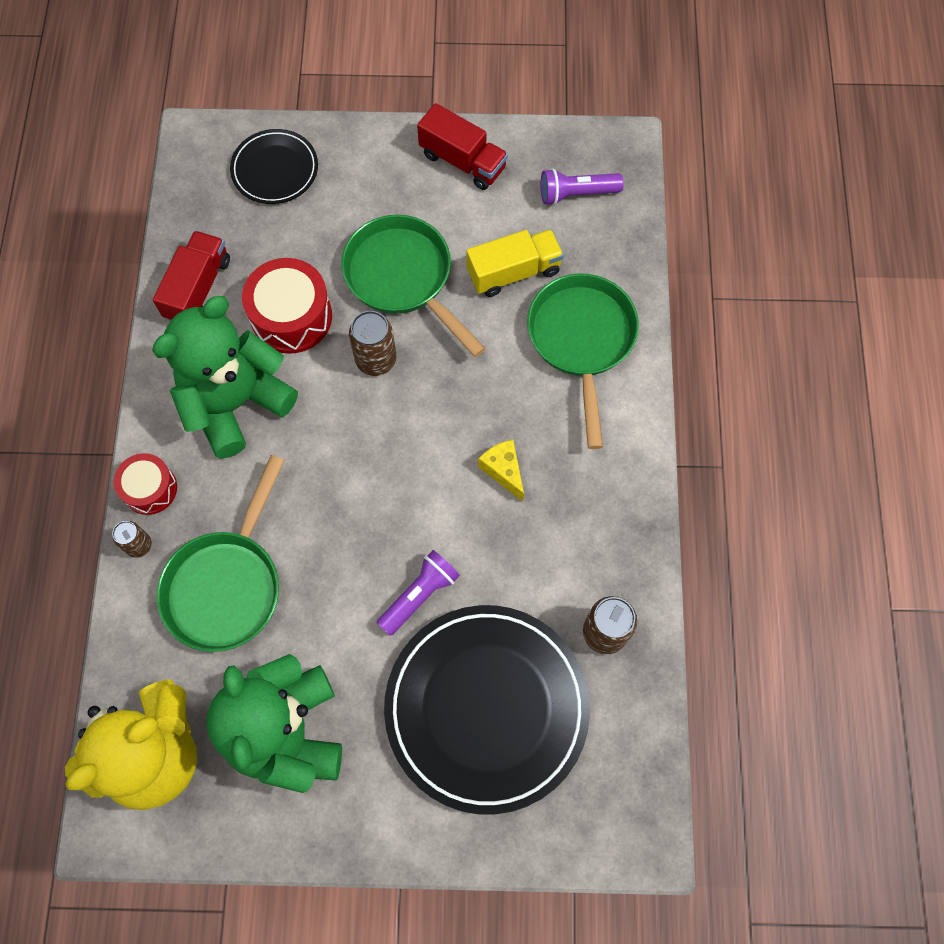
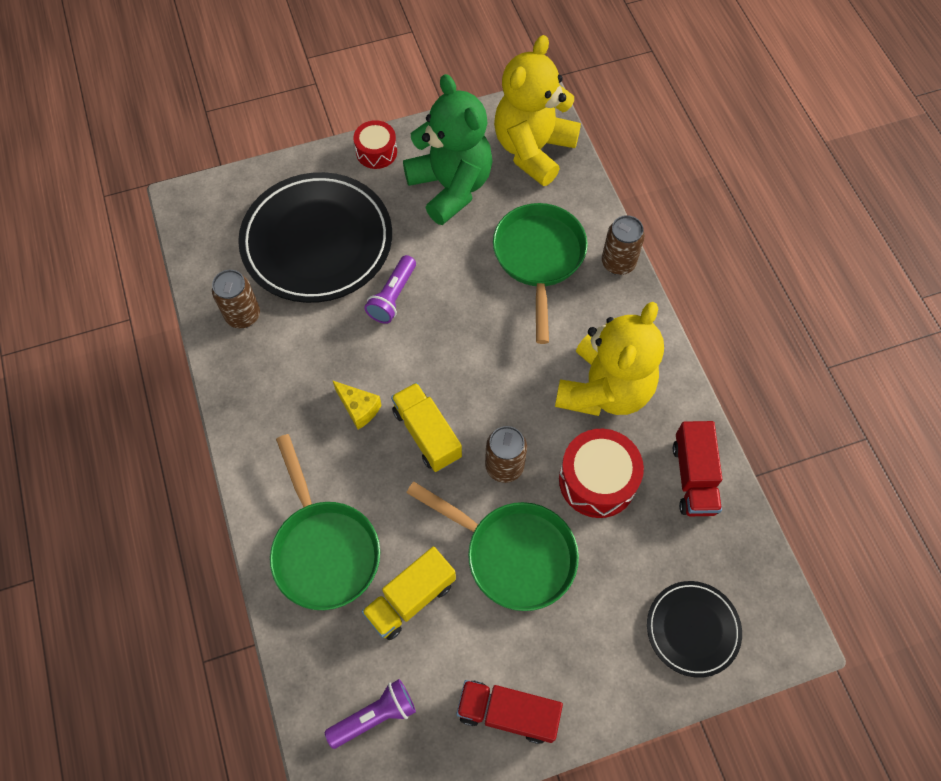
camera: 160 degrees right, 5 degrees down
(139, 545) = (618, 263): brown can -> brown can, size x1.60
(150, 489) = (634, 303): red drum -> red drum (376, 152)
(236, 403) = (604, 389): green teddy bear -> yellow teddy bear
(441, 419) = (427, 434): none -> yellow truck

